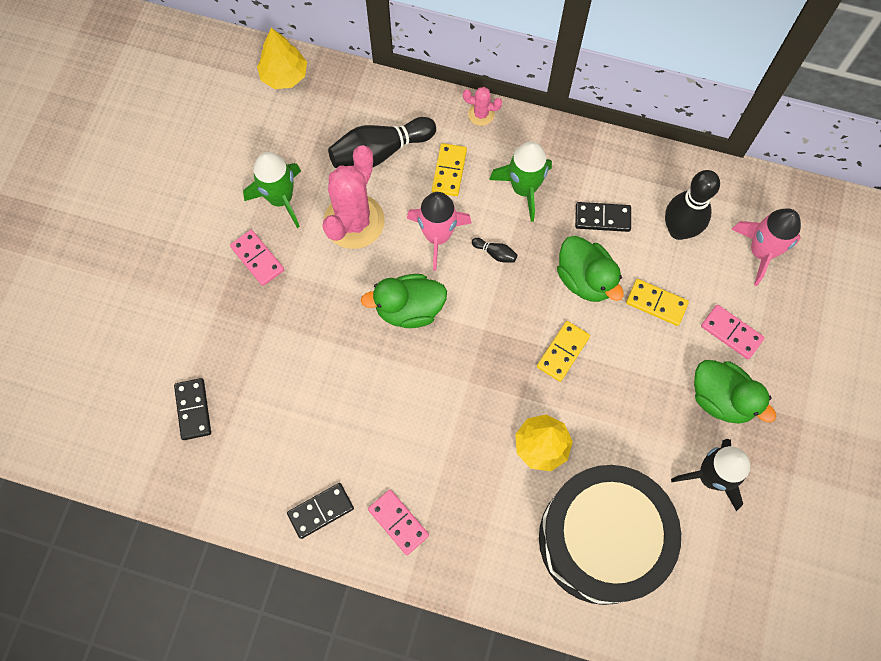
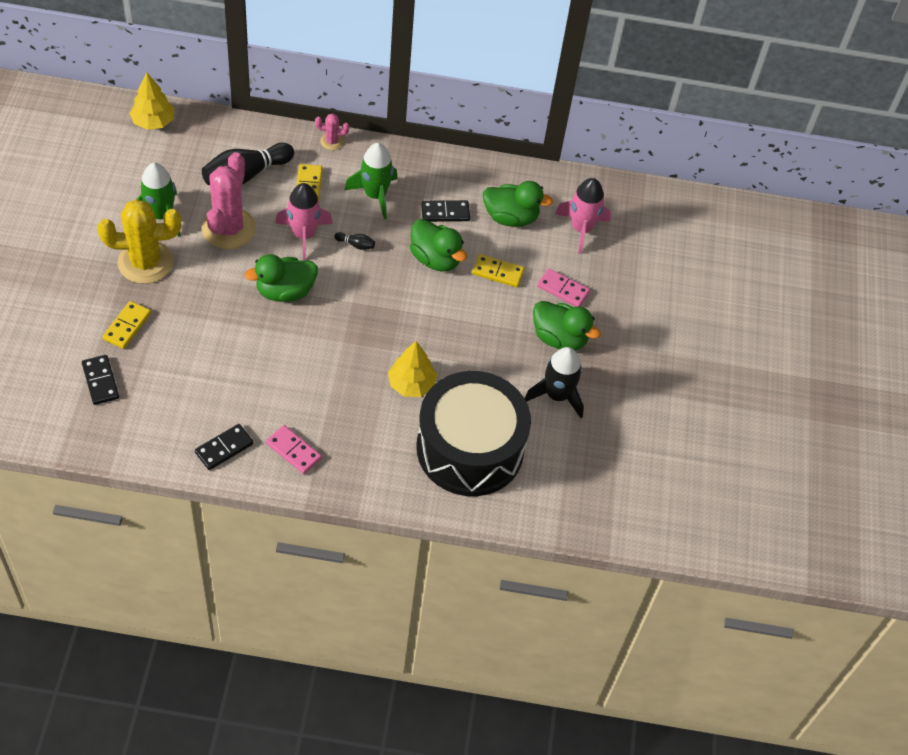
camera: 15 degrees left, 15 degrees down
(257, 258) = (145, 262): pink domino -> yellow cactus
(562, 352) = (422, 313): yellow domino -> yellow domino (127, 326)
(679, 230) = (511, 217): black bowling pin -> green duck

